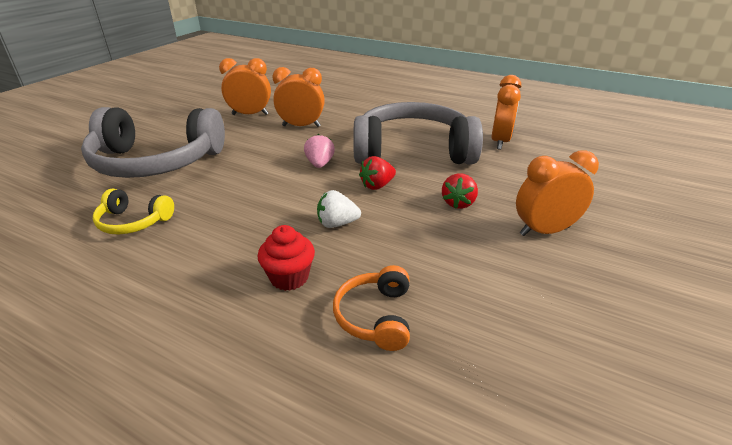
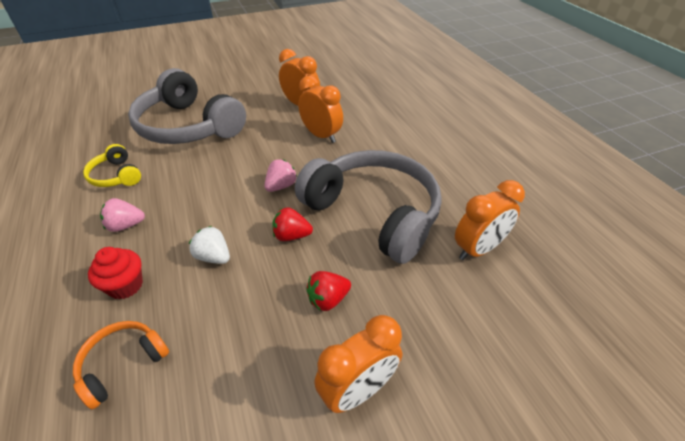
camera: 40 degrees right, 10 degrees up
(214, 246) = (126, 225): none -> pink strawberry
(544, 231) = (358, 390): orange clock -> orange clock turned 120 degrees clockwise

